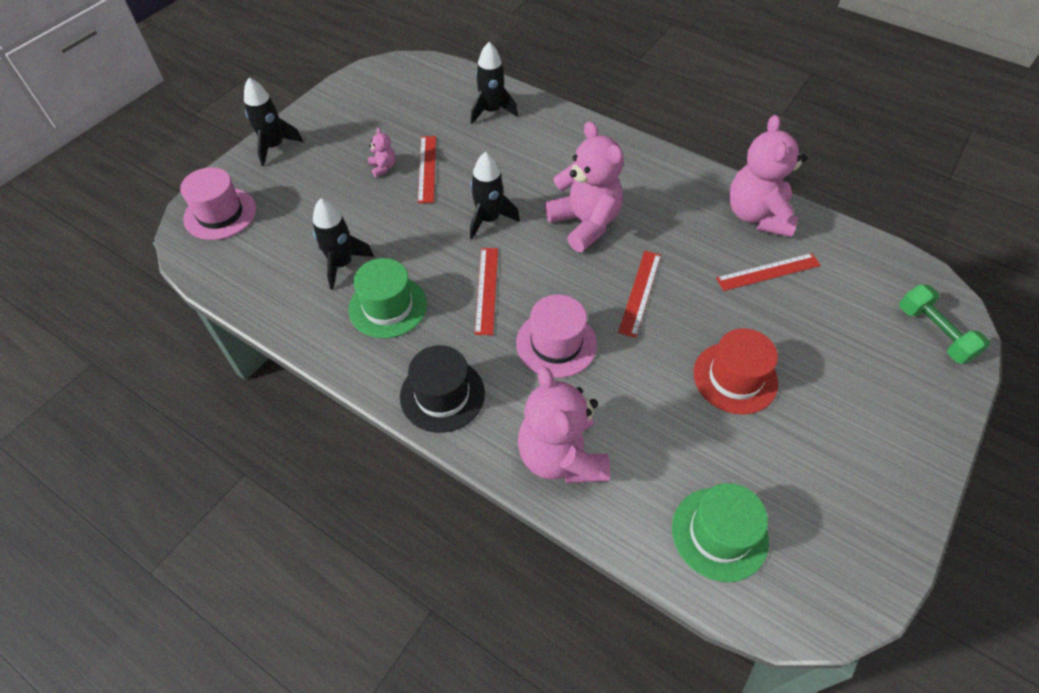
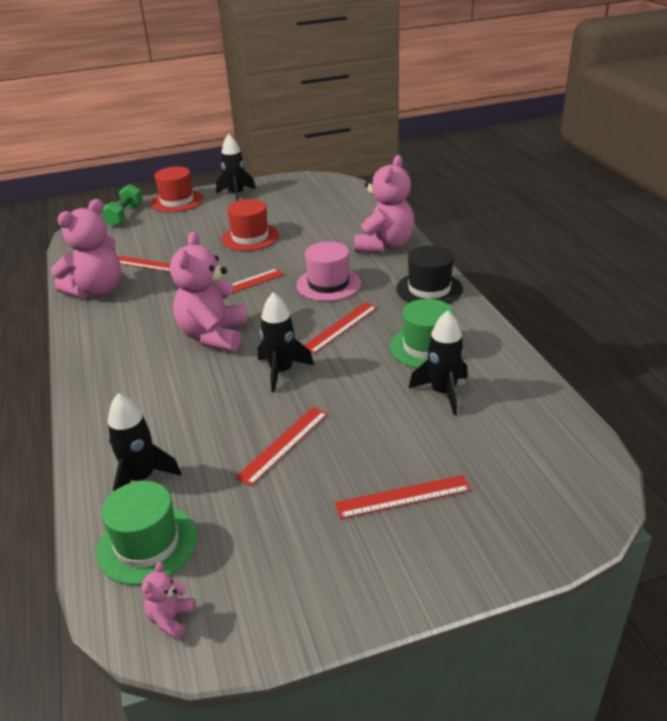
camera: 140 degrees left, 20 degrees down
(220, 214) = (551, 503): pink hat -> none
(274, 147) = (437, 572): black rocket -> black rocket (236, 195)
(320, 174) = (403, 496): none -> red ruler
(383, 167) = (326, 469): pink teddy bear -> pink teddy bear (171, 618)
(719, 533) = (339, 204): green hat -> green hat (147, 544)
(932, 403) = (177, 201): none -> red hat

